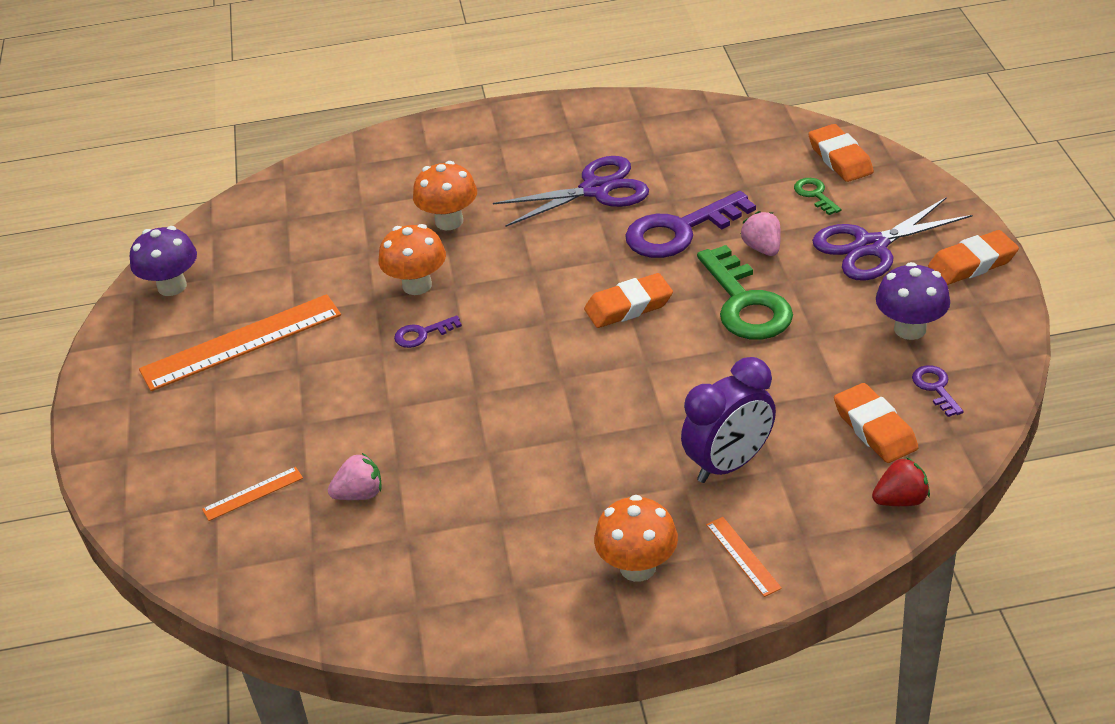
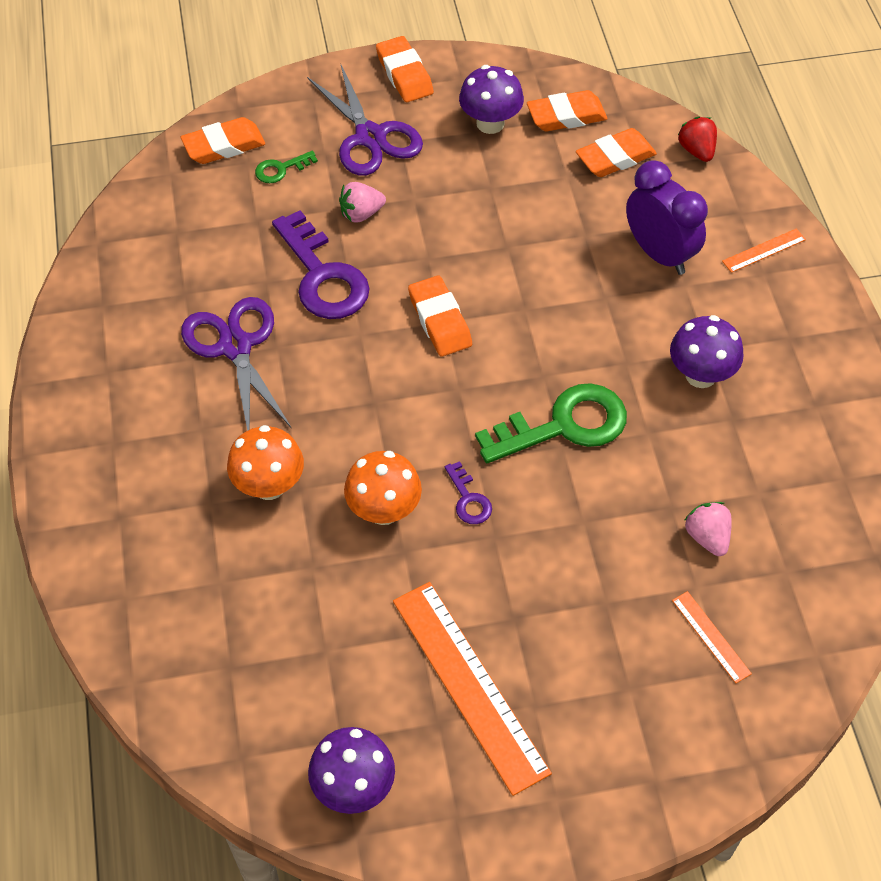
camera: 95 degrees left, 15 degrees up
(559, 495) = (701, 375): none -> purple mushroom
(637, 567) = (782, 319): orange mushroom -> none
(746, 303) = (444, 231): green key -> green key (564, 425)
(935, 388) = (566, 116): purple key -> orange eraser

